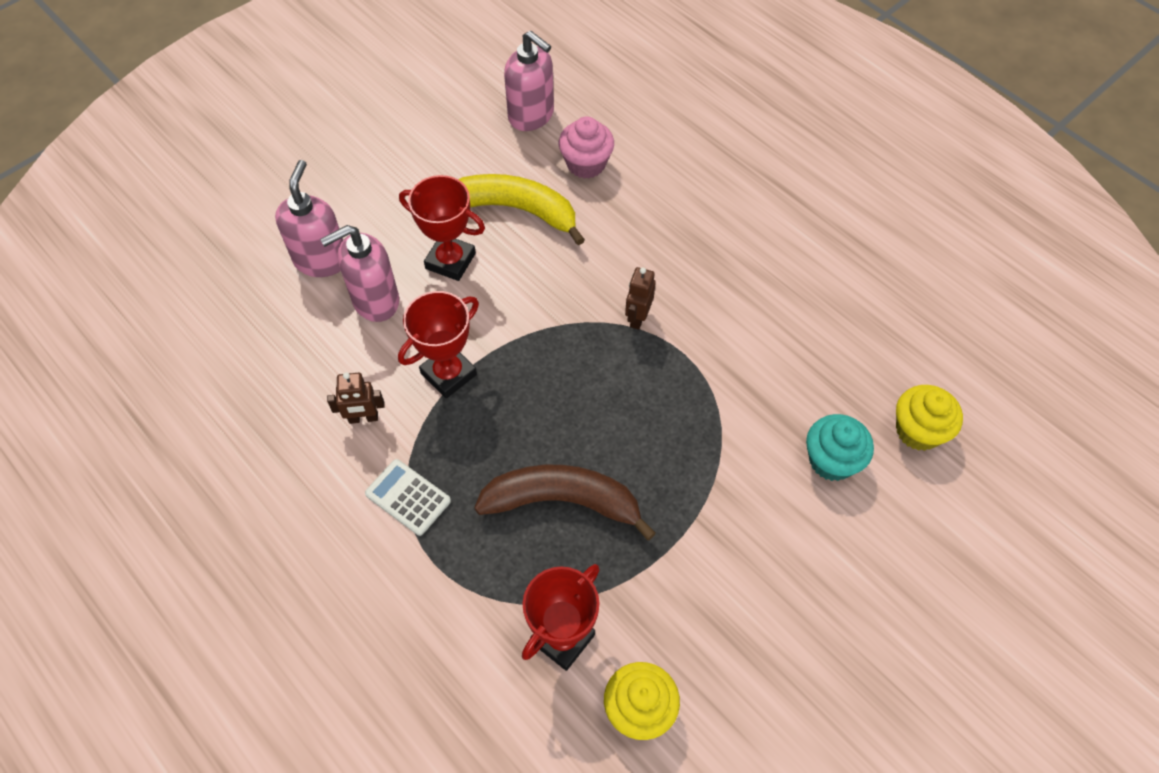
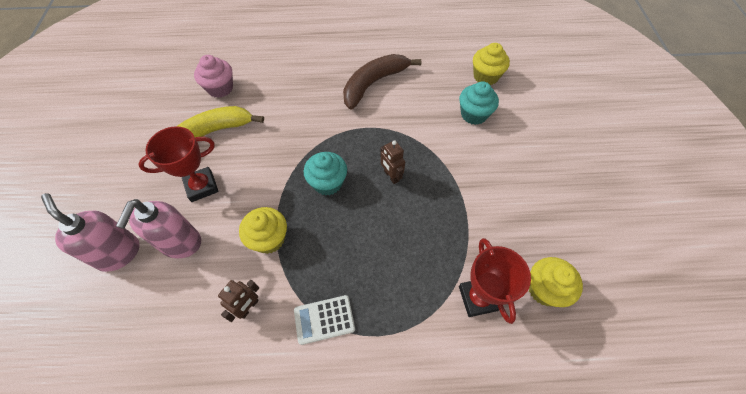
camera: 50 degrees left, 0 degrees up
(449, 374) = (269, 239): red trophy -> yellow cupcake
(531, 116) = (164, 89): pink soap dispenser -> none
(562, 501) = (398, 239): brown banana -> brown banana (373, 83)
(566, 374) = (327, 183): none -> turquoise cupcake
(638, 317) = (328, 130): brown robot -> brown robot (391, 176)

